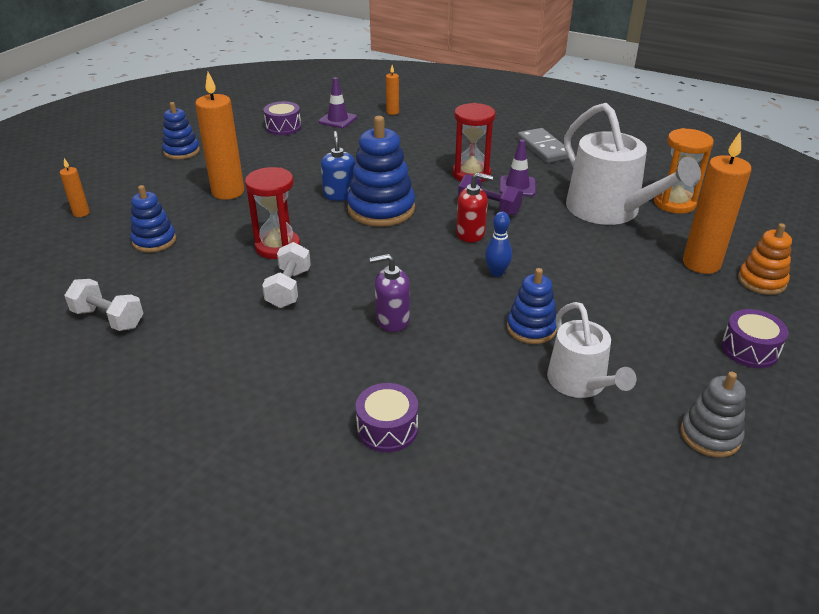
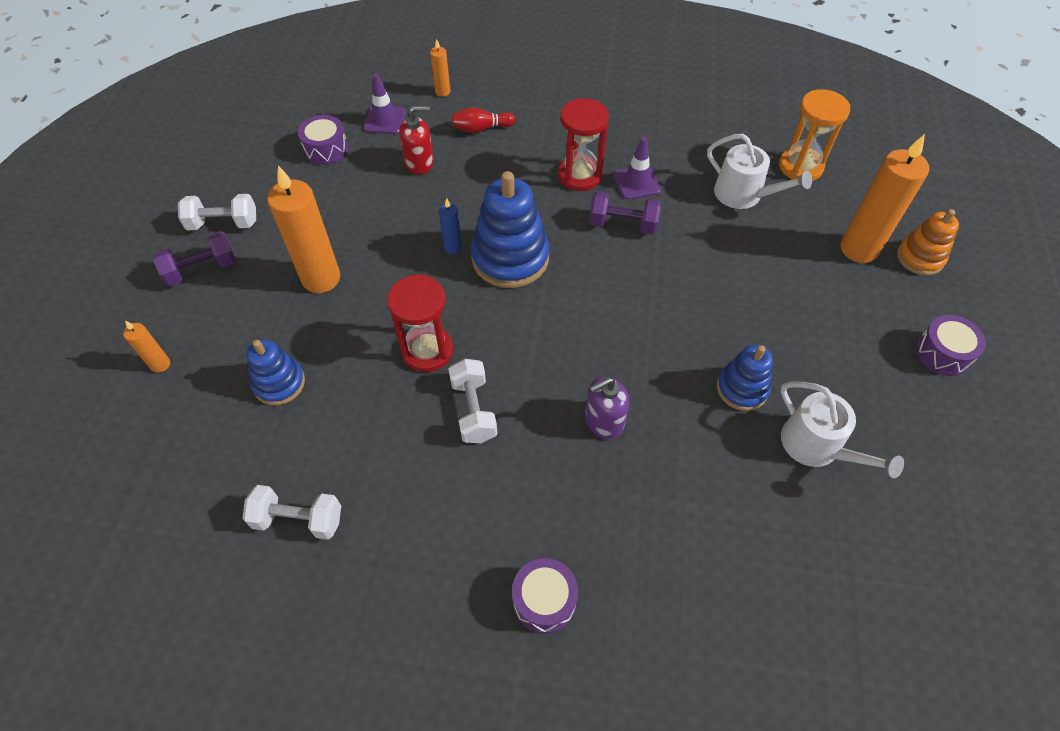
camera: 20 degrees left, 20 degrees up
(148, 171) = (202, 269): none -> purple dumbbell
(181, 151) = (223, 223): blue stacking toy -> white dumbbell
(340, 194) = (453, 247): blue soap dispenser -> blue candle
(387, 428) = (670, 568): purple drum -> purple drum (544, 600)
(409, 136) = (481, 128): none -> red bowling pin
(471, 233) = (622, 269): red soap dispenser -> red soap dispenser (419, 162)
(497, 272) = (674, 320): blue bowling pin -> none
(543, 148) = (637, 113): grey domino -> none
(609, 210) = (743, 194): white watering can -> white watering can, size x0.60
(710, 435) = (950, 473): grey stacking toy -> none

